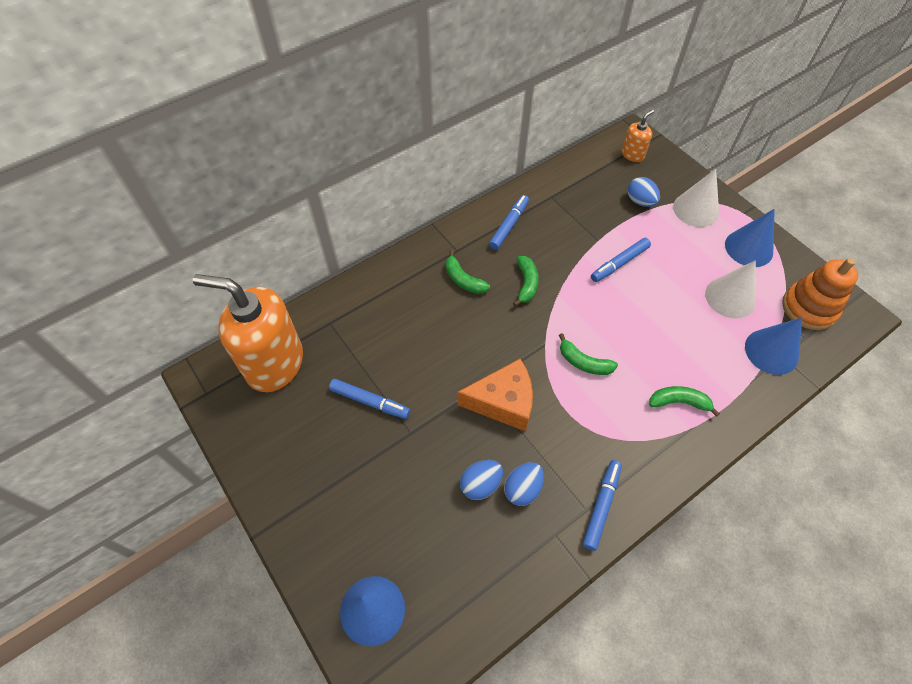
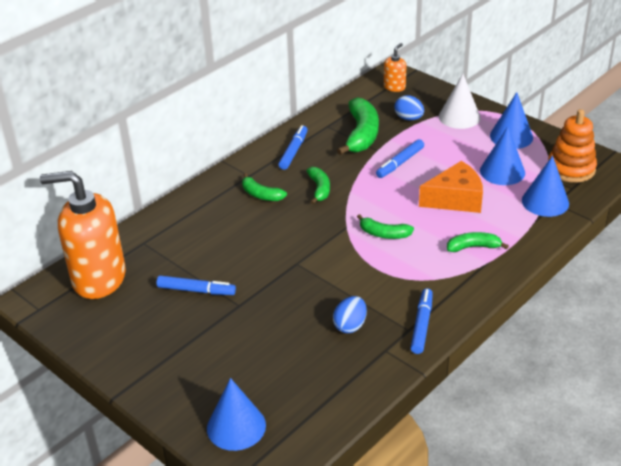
camera: 10 degrees left, 20 degrees down
(480, 484) = (312, 329): blue egg -> none
(503, 402) = (318, 271): orange cheese -> orange cheese (455, 199)
(585, 215) = (361, 134): none -> green banana
(730, 297) = (502, 171): white cone -> blue cone

